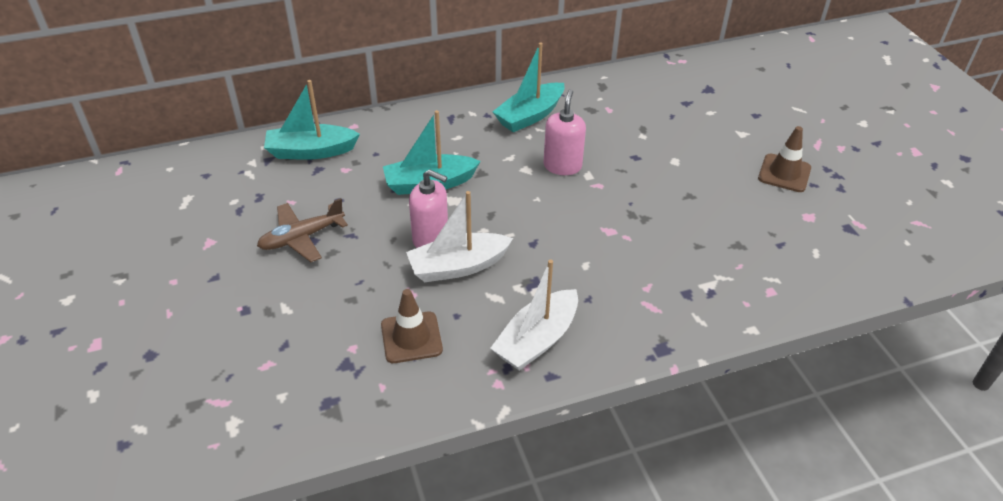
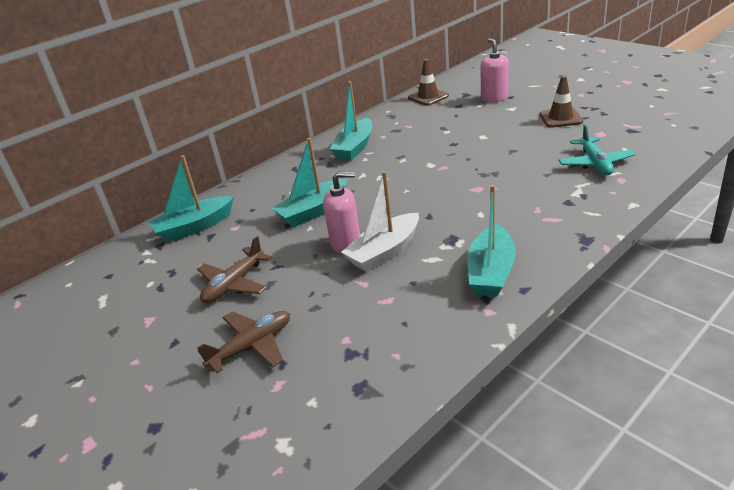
camera: 20 degrees left, 10 degrees down
(272, 314) = (252, 346): none -> brown plane
(411, 337) = (390, 311): brown traffic cone -> brown traffic cone (428, 97)
(537, 340) = (491, 272): white boat -> turquoise boat
(562, 166) = (406, 166): pink soap dispenser -> pink soap dispenser (494, 98)
(763, 256) = (595, 163): none -> turquoise plane

